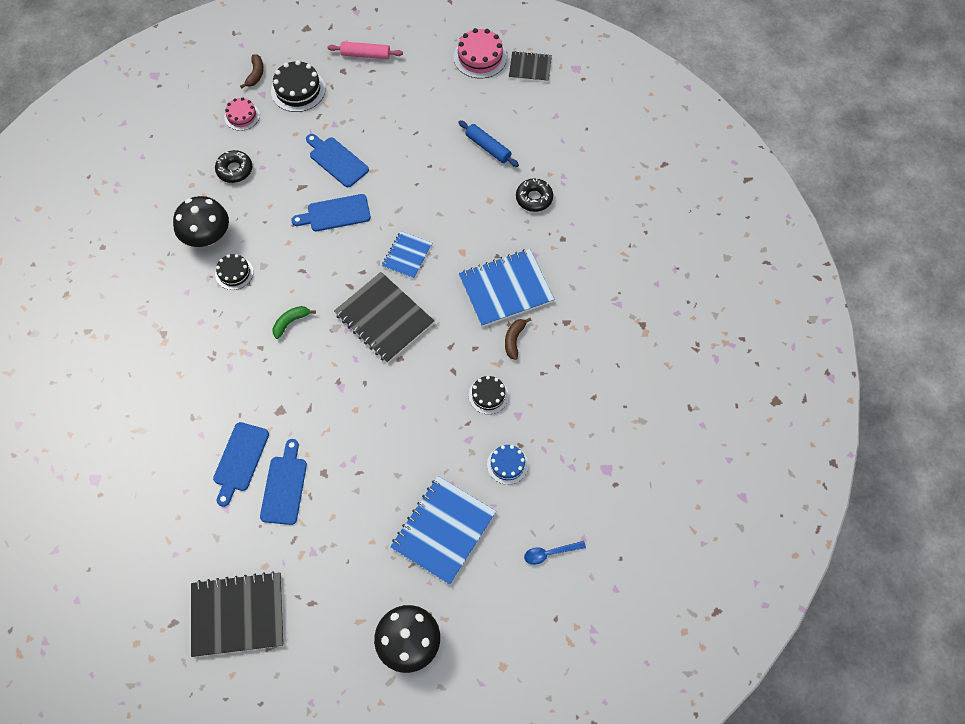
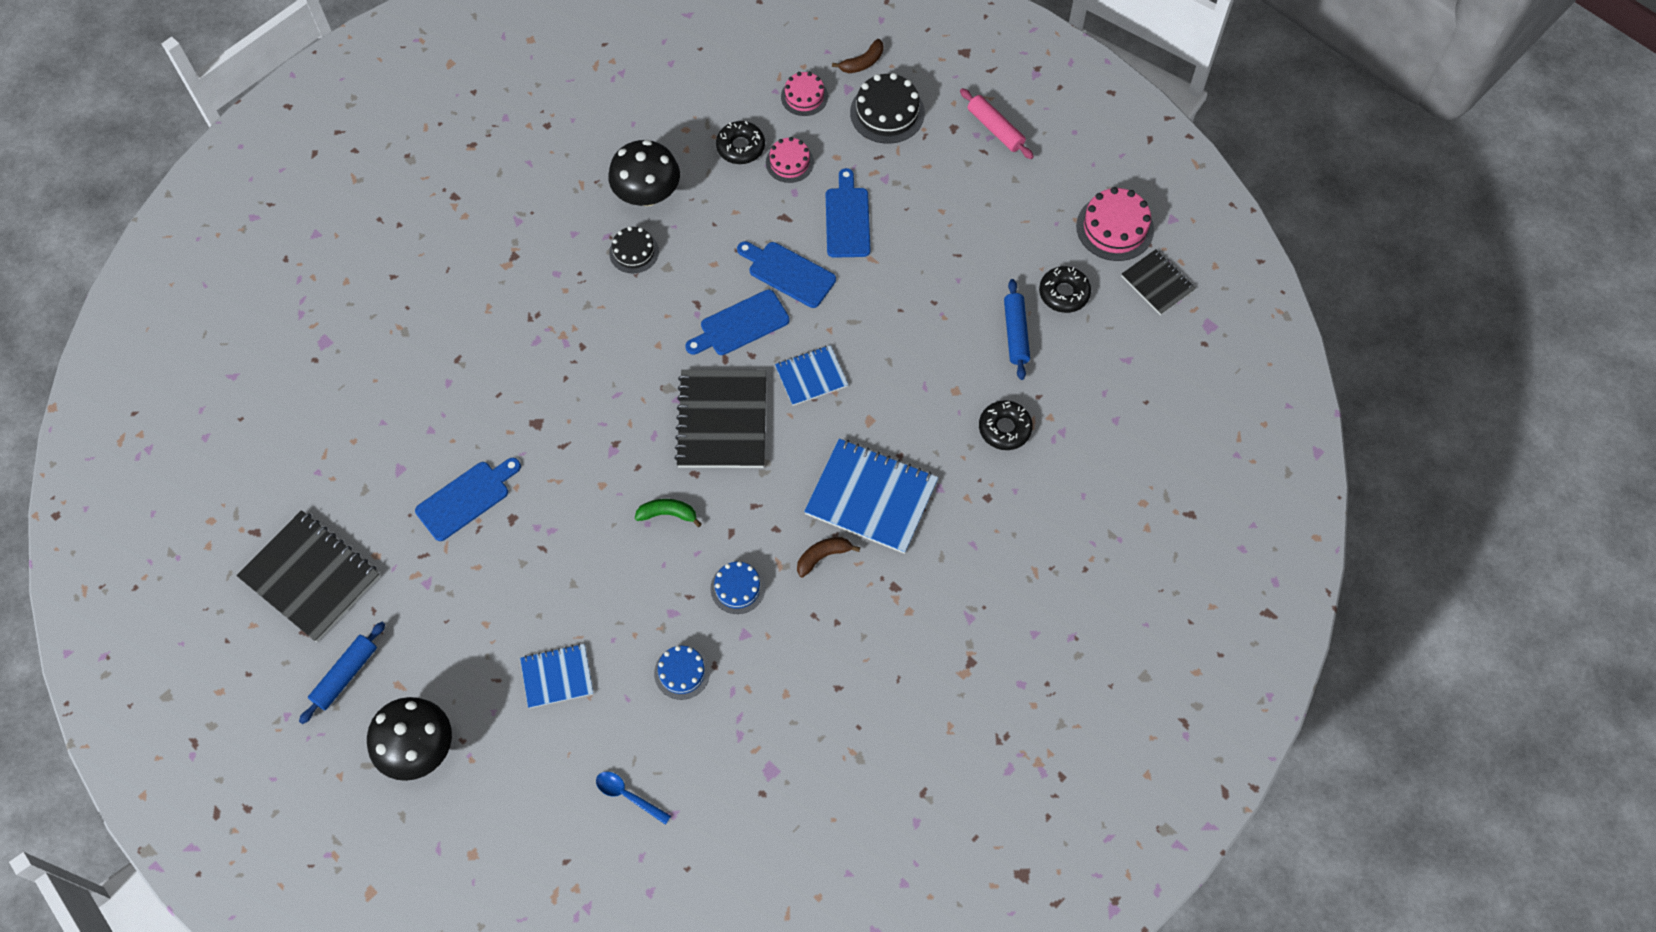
camera: 45 degrees right, 0 degrees up
(240, 460) = (455, 437): blue cutting board -> blue cutting board (740, 325)
(272, 156) = (789, 162): none -> pink cake
(290, 322) = (633, 346): green banana -> green banana (668, 514)
(321, 647) = (345, 675): none -> blue rolling pin
(443, 530) = (557, 677): blue notebook -> blue notebook, size x0.57
(488, 395) = (737, 588): black cake -> blue cake
(490, 109) = (1064, 293): none -> black donut

